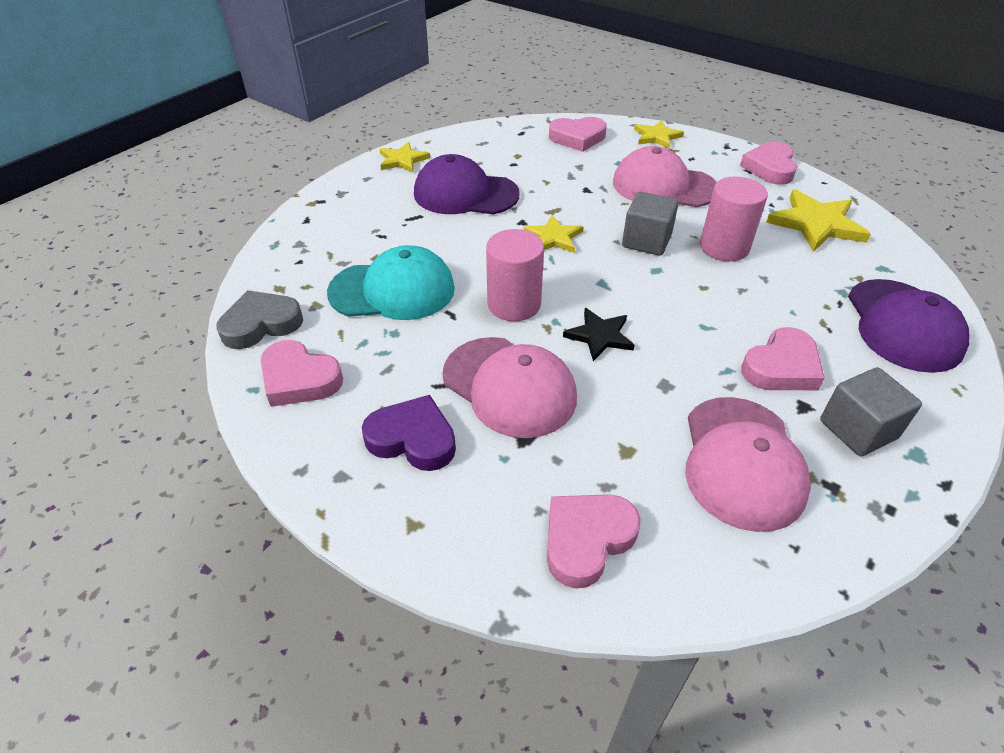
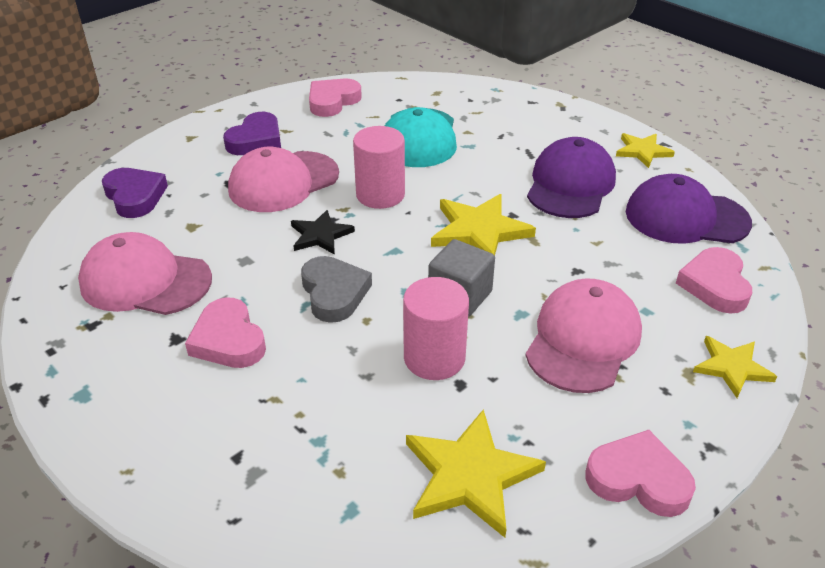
camera: 100 degrees right, 5 degrees down
(261, 324) = (395, 87): grey heart -> grey heart (334, 293)
(553, 237) = (479, 231): yellow star -> yellow star, size x1.61
(587, 540) = (135, 196): pink heart -> purple heart
(858, 429) = (131, 364): grey cube -> none
(903, 325) = (239, 473): purple cap -> purple cap (686, 217)

